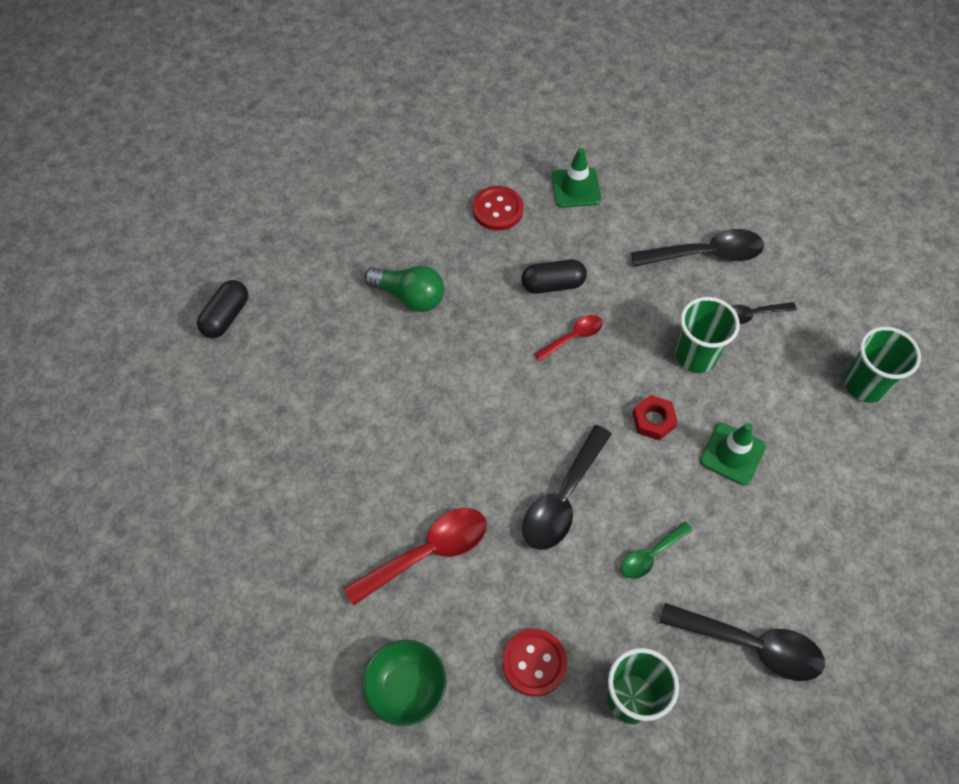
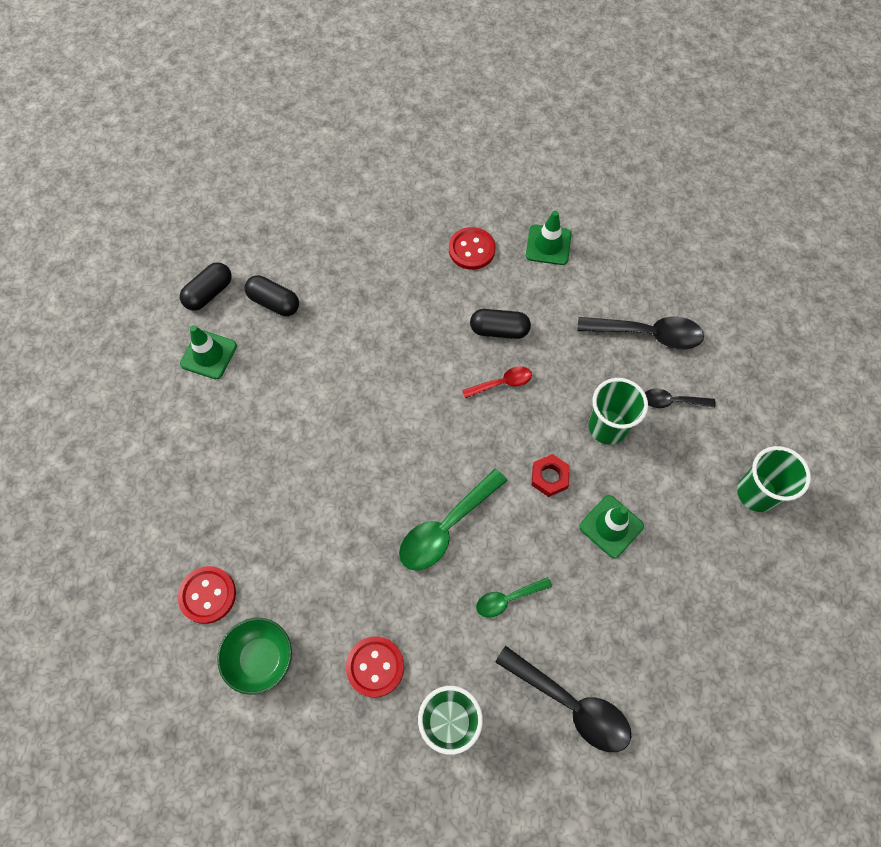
camera: 15 degrees right, 5 degrees up
(246, 381) = (209, 355): none -> green traffic cone
(302, 310) = (274, 302): none -> black capsule
(326, 636) = (208, 595): none -> red button
(410, 296) = (370, 311): green light bulb -> none
(428, 552) = (315, 545): red spoon -> none
(562, 499) = (446, 528): black spoon -> green spoon

